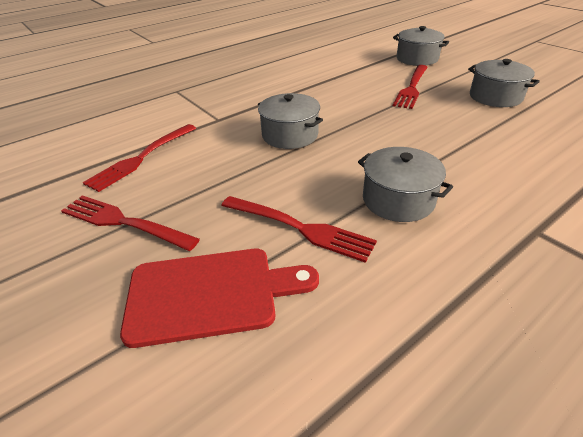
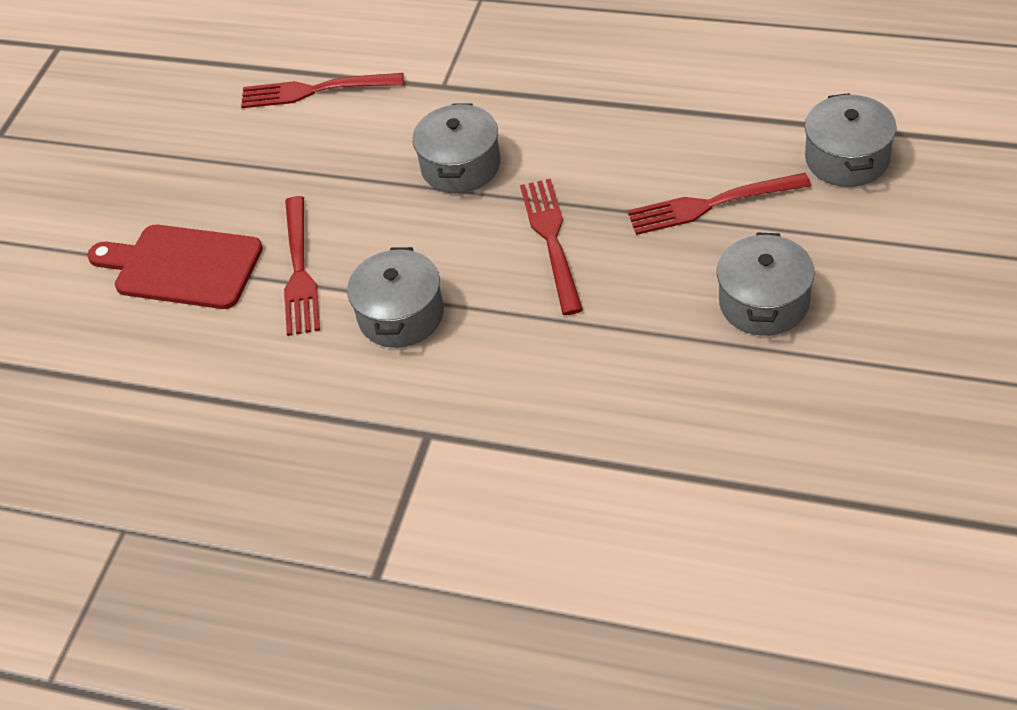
camera: 60 degrees right, 10 degrees up
(124, 222) = (217, 158): red fork -> red fork (551, 240)
(209, 294) = (182, 266): red cutting board -> red cutting board turned 150 degrees clockwise

